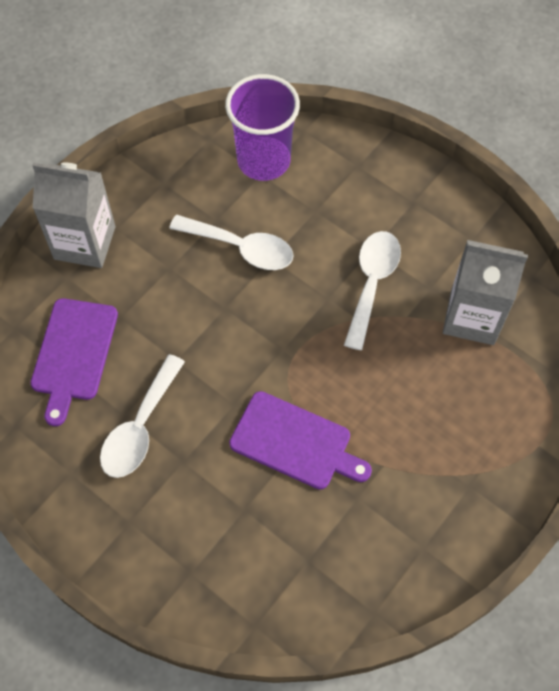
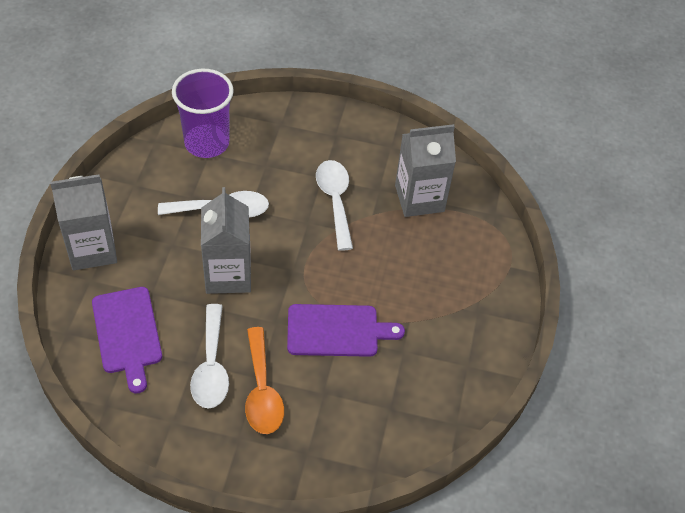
camera: 30 degrees left, 10 degrees down
(179, 479) = (262, 391): none -> orange spoon
(210, 327) = (228, 275): none -> grey carton

